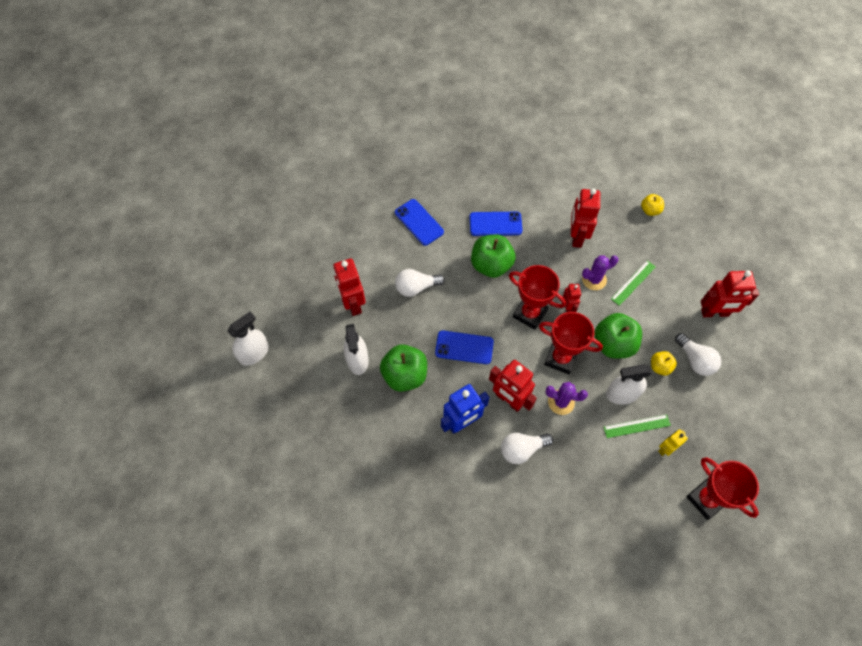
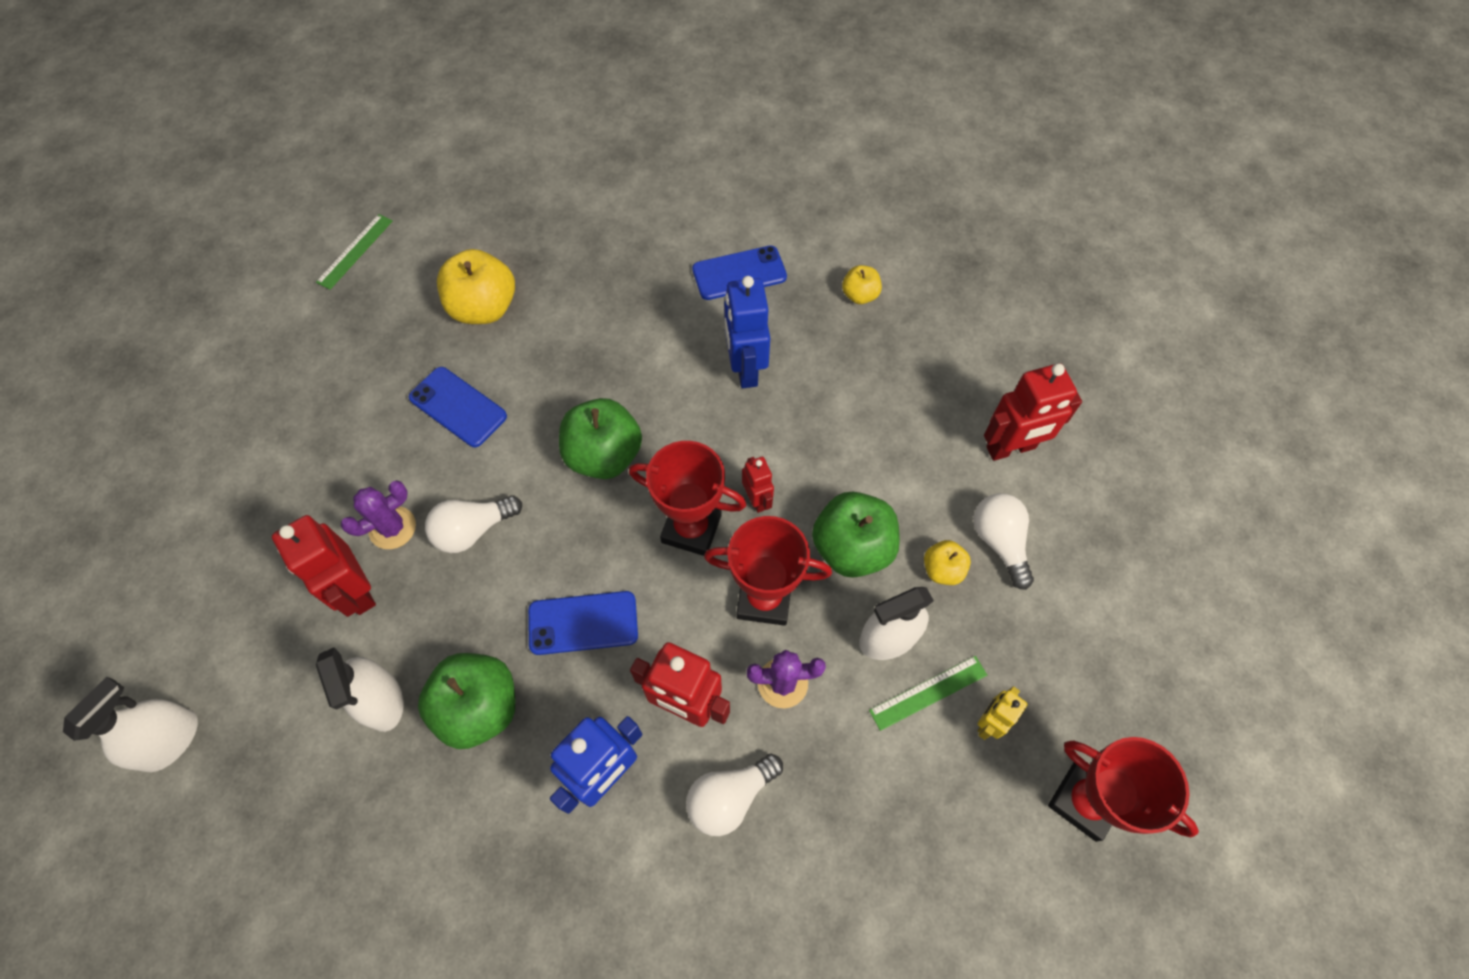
camera: 15 degrees left, 0 degrees up
(441, 172) = (484, 308): none -> yellow apple
(495, 224) = (598, 379): blue phone -> blue phone (739, 273)
(576, 236) = (745, 368): red robot -> blue robot
(594, 279) = (792, 438): purple cactus -> purple cactus (392, 528)
(633, 283) = (861, 428): green ruler -> green ruler (355, 251)
(695, 360) = (999, 542): white light bulb -> white light bulb turned 150 degrees counterclockwise

